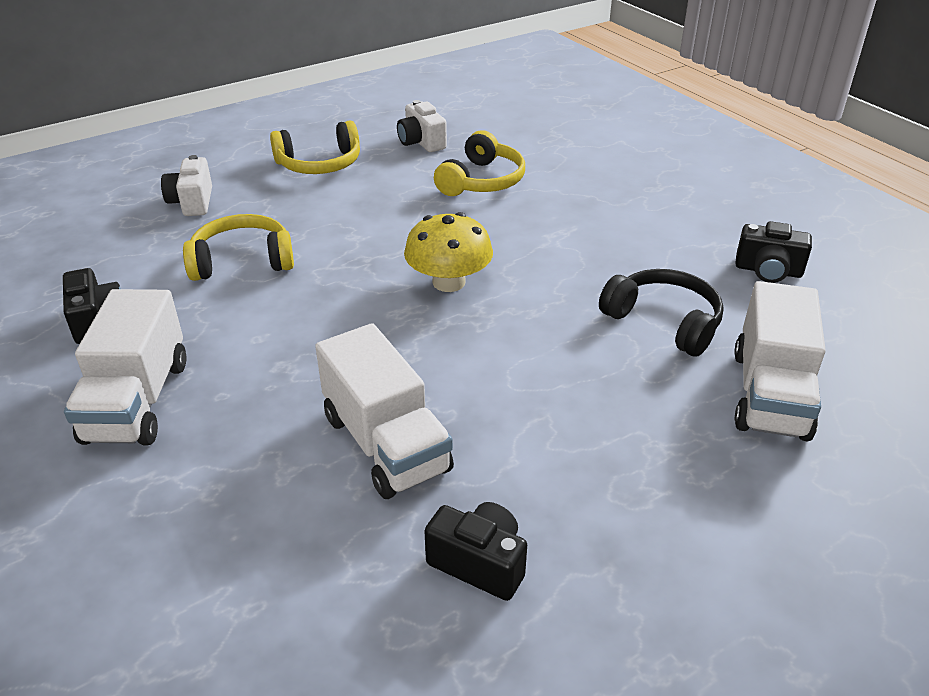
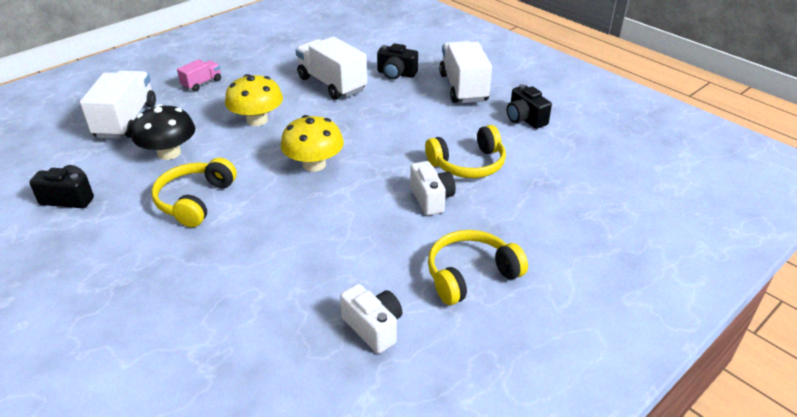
camera: 170 degrees right, 0 degrees up
(192, 202) = (552, 212): white camera -> white camera (431, 199)
(479, 563) = (284, 56): black camera -> black camera (396, 74)
(482, 181) = (297, 270): yellow headphones -> yellow headphones (195, 200)
(534, 369) = (257, 120): none -> yellow mushroom
(662, 482) = (202, 83): none -> pink truck
(664, 322) = (169, 153): black headphones -> black mushroom

